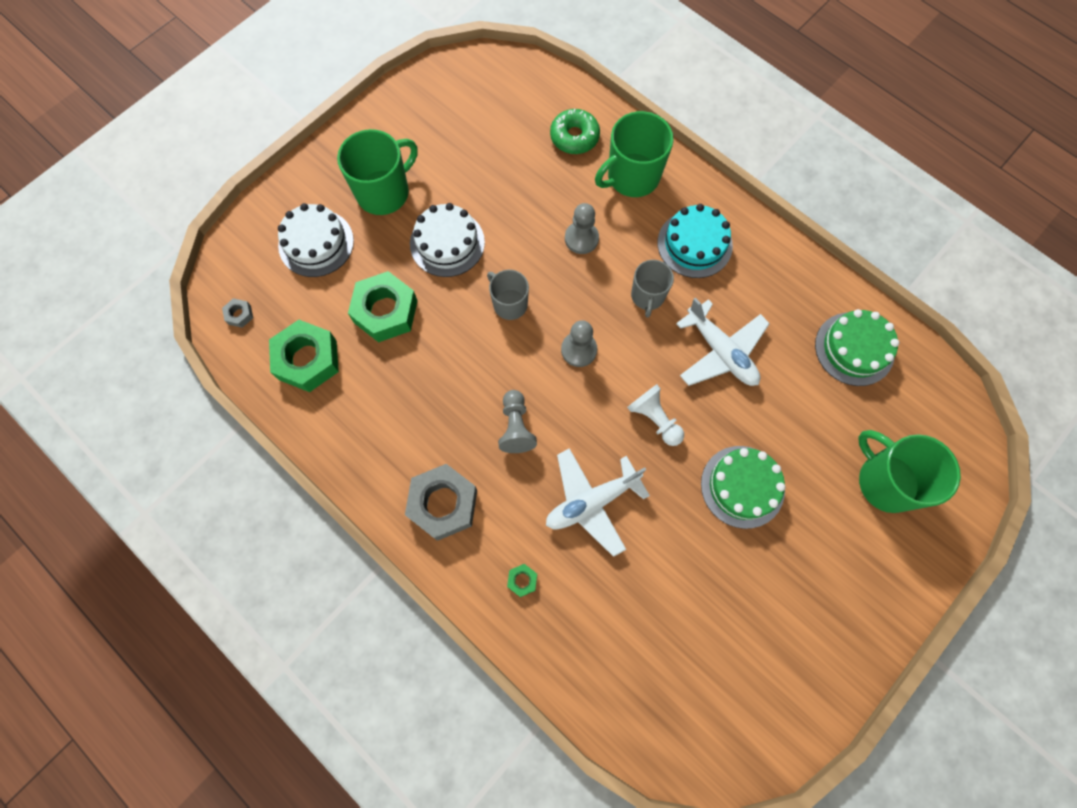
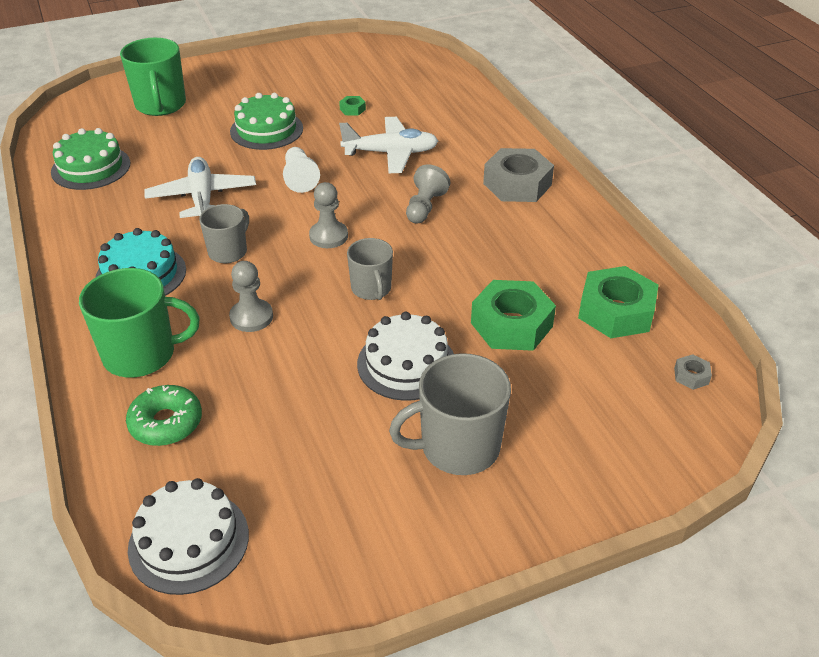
camera: 155 degrees left, 30 degrees down
(316, 243) = (573, 419): white cake -> white cake (189, 541)
(384, 192) = (458, 447): green mug -> grey mug
(522, 580) = (474, 134): green nut -> green nut (352, 109)

